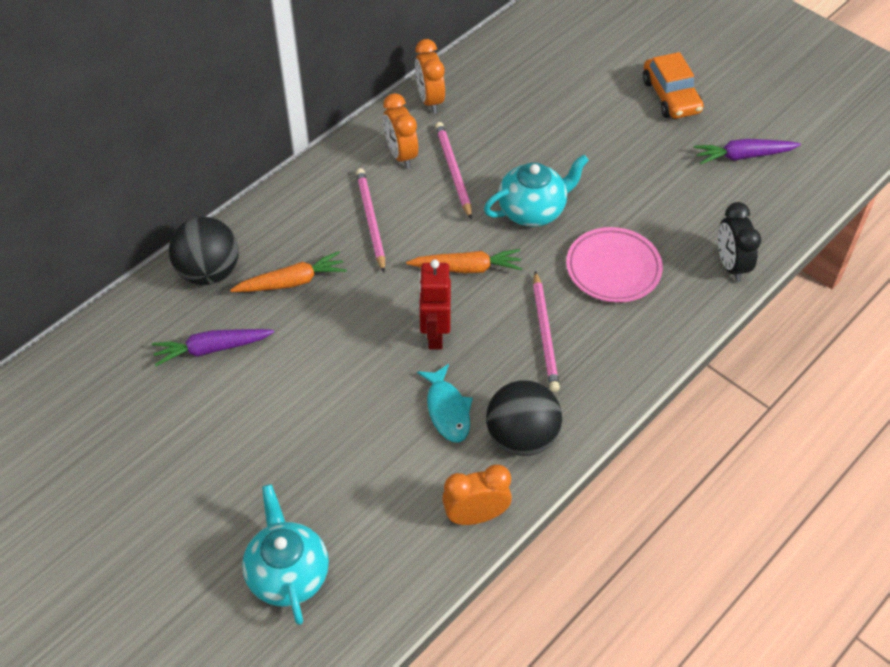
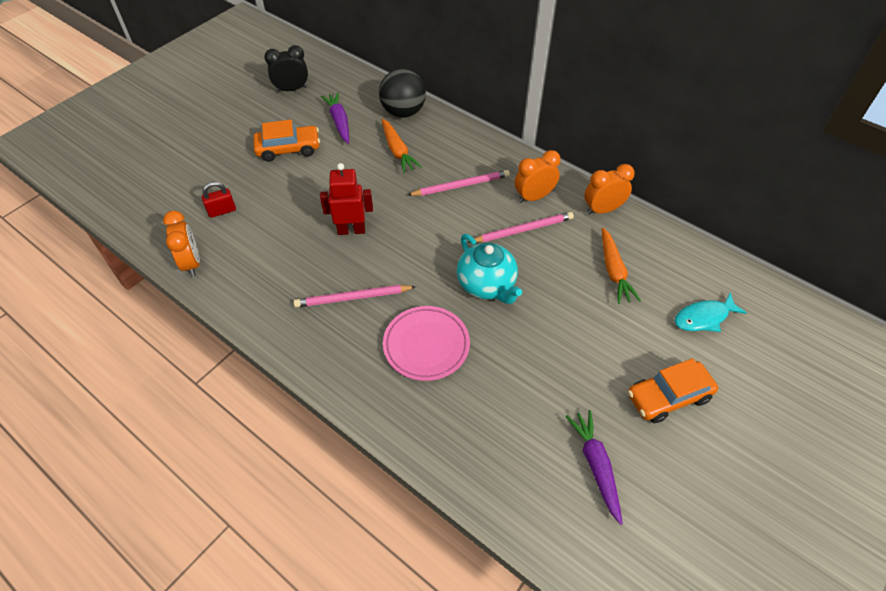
camera: 85 degrees right, 0 degrees up
(260, 412) = (288, 149): none -> orange car
(288, 574) = (167, 175): turquoise teapot -> none
(379, 488) = (222, 211): none -> red padlock
(447, 410) = (283, 242): turquoise fish -> turquoise fish (704, 318)
(467, 268) = (418, 245): orange carrot -> orange carrot (613, 271)
(522, 437) = (254, 286): black ball -> none
(731, 265) = (439, 445): black clock -> black clock (292, 89)

